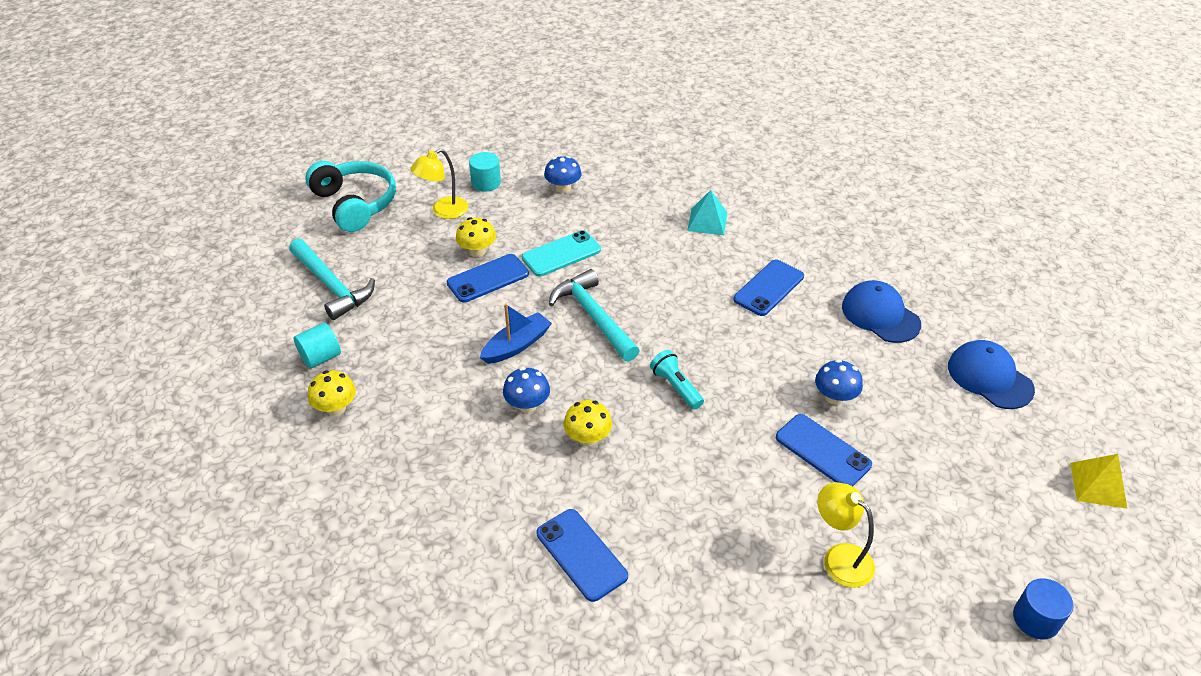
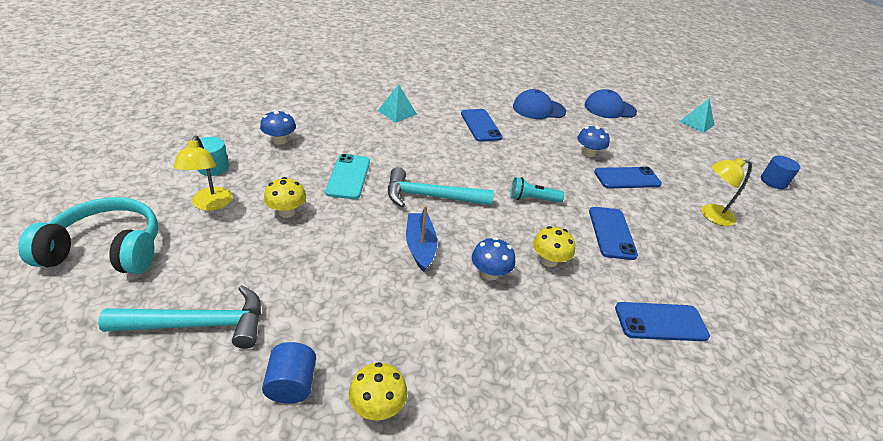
camera: 60 degrees left, 5 degrees down
(321, 357) = (292, 384): turquoise cylinder -> blue cylinder
(488, 278) = (327, 223): blue phone -> blue phone (611, 233)
(1098, 485) = (696, 123): yellow pyramid -> turquoise pyramid

